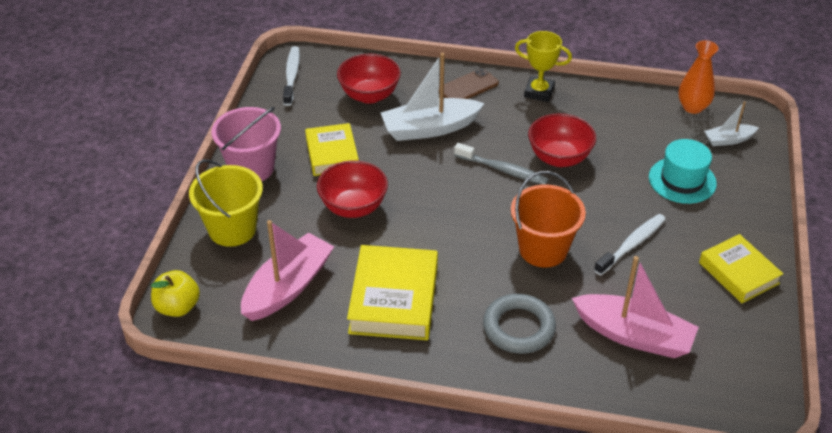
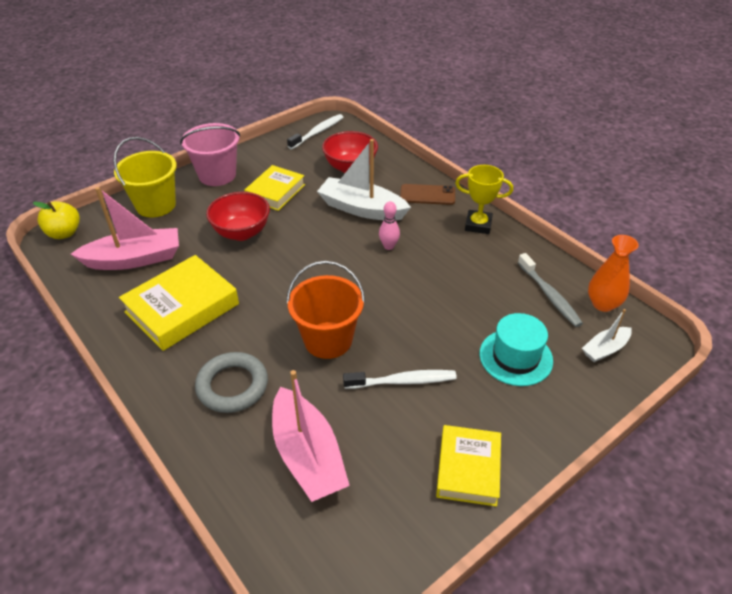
camera: 40 degrees right, 0 degrees up
(493, 148) = (389, 246): none -> pink bowling pin
(503, 170) = (376, 265): grey toothbrush -> grey toothbrush (549, 295)
(539, 92) = (478, 225): yellow trophy -> yellow trophy turned 45 degrees counterclockwise
(559, 158) = (431, 280): red bowl -> none
(728, 140) = (605, 349): white boat -> white boat turned 60 degrees counterclockwise

